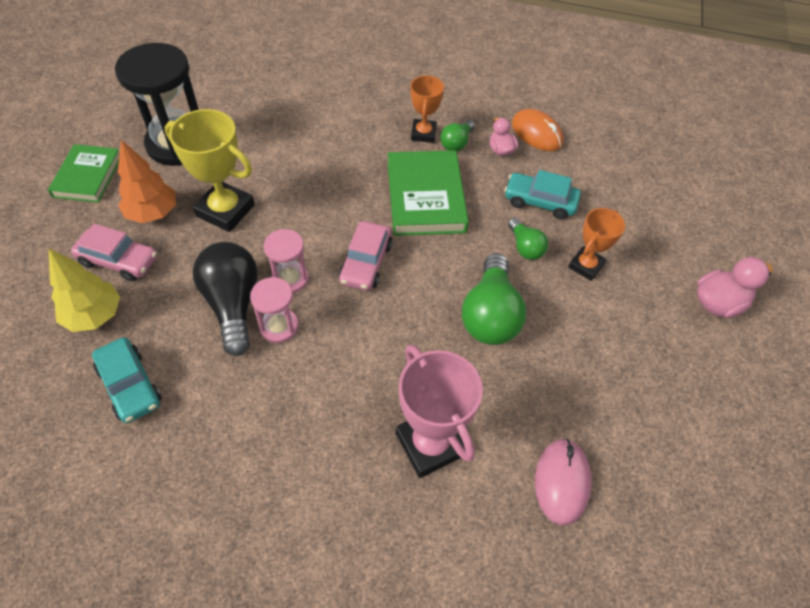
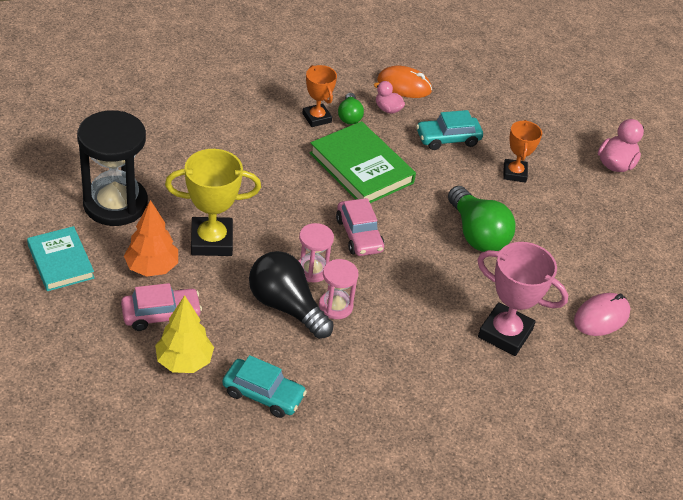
camera: 35 degrees left, 10 degrees down
(87, 176) = (60, 262): green book -> turquoise book
(525, 247) = (463, 177): green light bulb -> none
(562, 482) = (601, 317): pink mouse -> pink mouse turned 75 degrees clockwise

